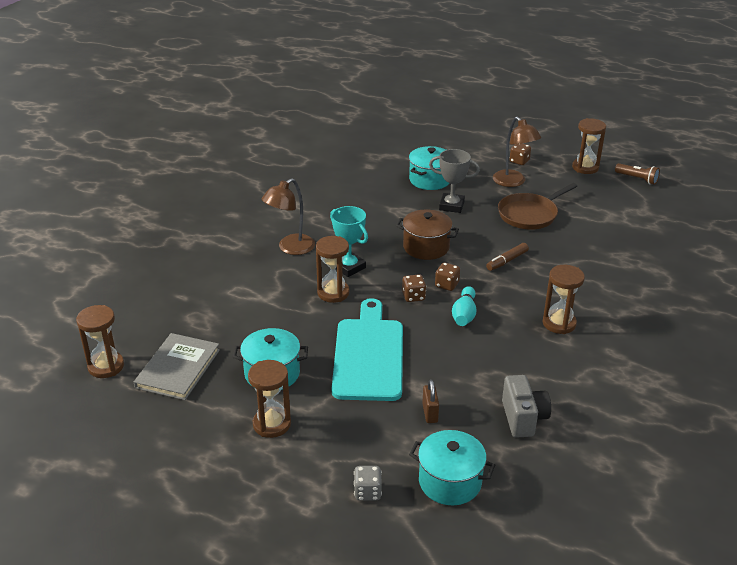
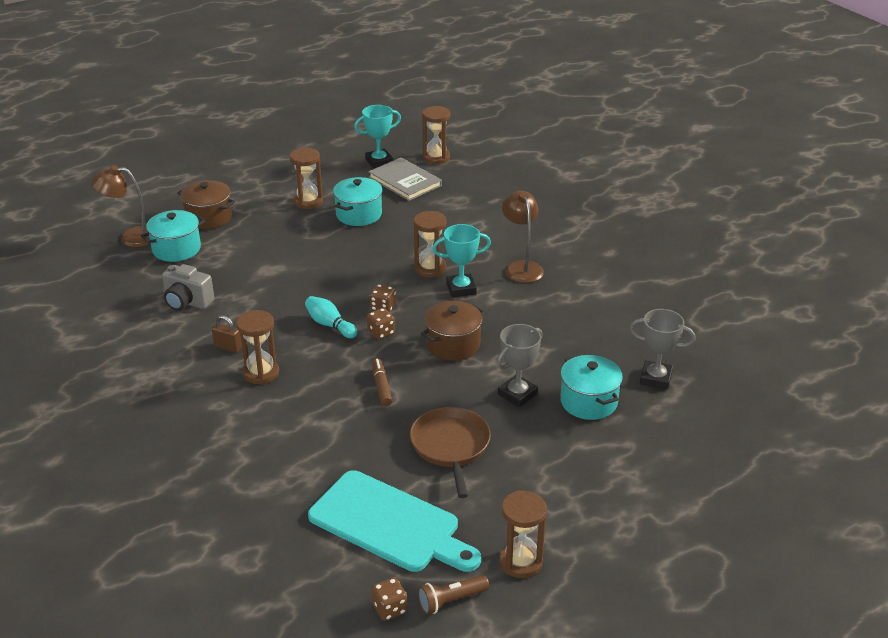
camera: 120 degrees right, 0 degrees up
(140, 407) = (379, 161): none -> turquoise trophy
(367, 492) = (208, 217): grey dice -> brown pot
(369, 355) = (333, 260): turquoise cutting board -> turquoise cutting board (389, 524)
(380, 164) = (655, 378): none -> grey trophy
(430, 413) = (242, 264): brown padlock -> brown padlock (228, 347)
(513, 182) = (533, 469): brown lamp -> brown lamp (131, 237)
(519, 161) = (583, 502): brown dice -> brown dice (389, 609)

